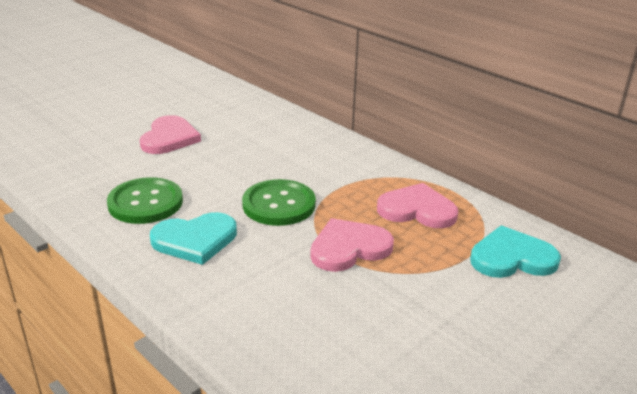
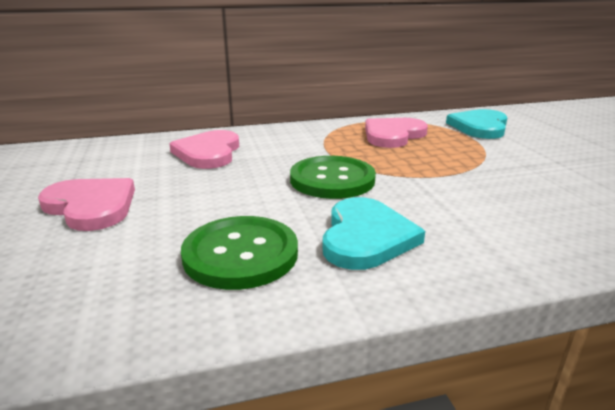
camera: 60 degrees left, 5 degrees down
(349, 248) = (435, 168): pink heart -> pink heart (208, 153)

